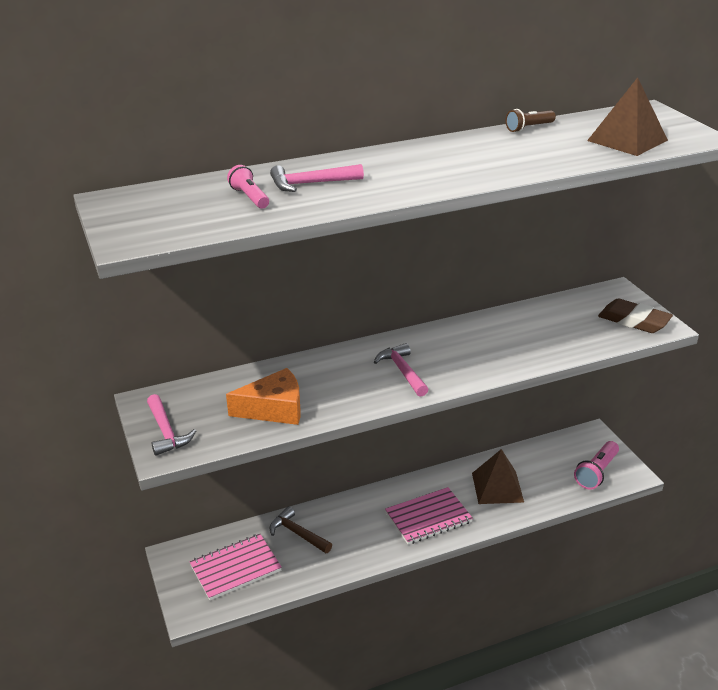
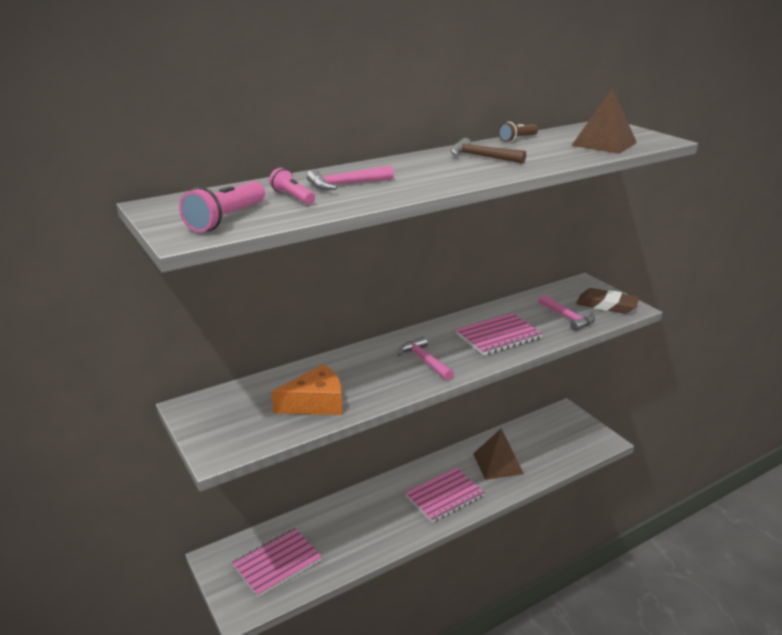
camera: 10 degrees left, 5 degrees down
(166, 432) = (215, 433): pink hammer -> pink hammer (567, 318)
(297, 533) = (329, 524): brown hammer -> brown hammer (481, 157)
(494, 349) = (498, 336): none -> pink notebook
(596, 473) = (577, 442): pink flashlight -> pink flashlight (226, 219)

